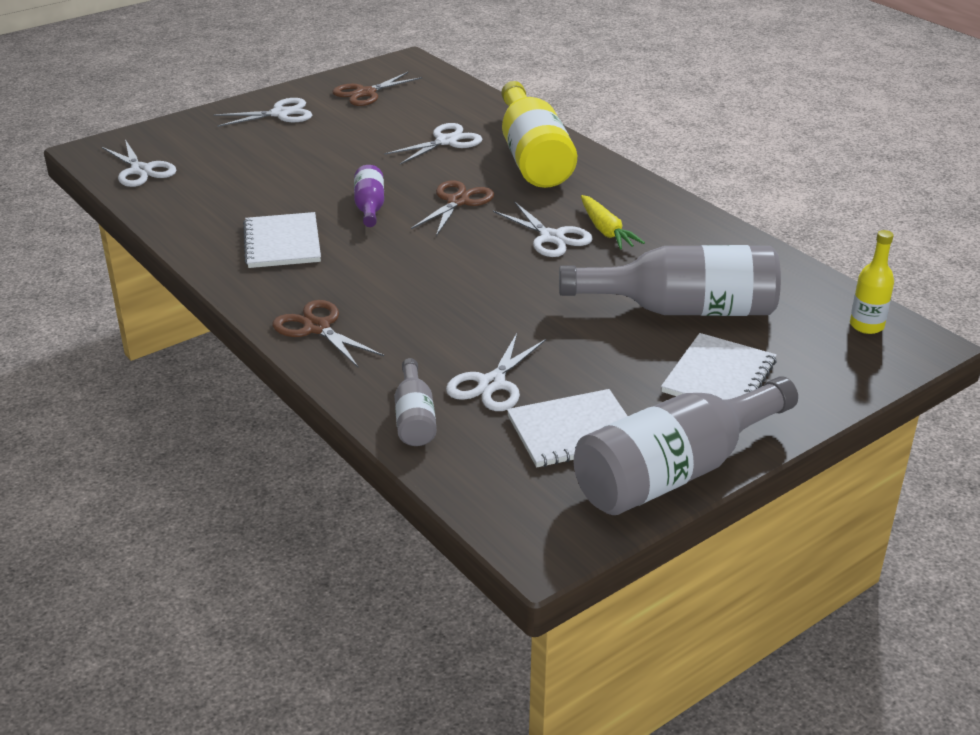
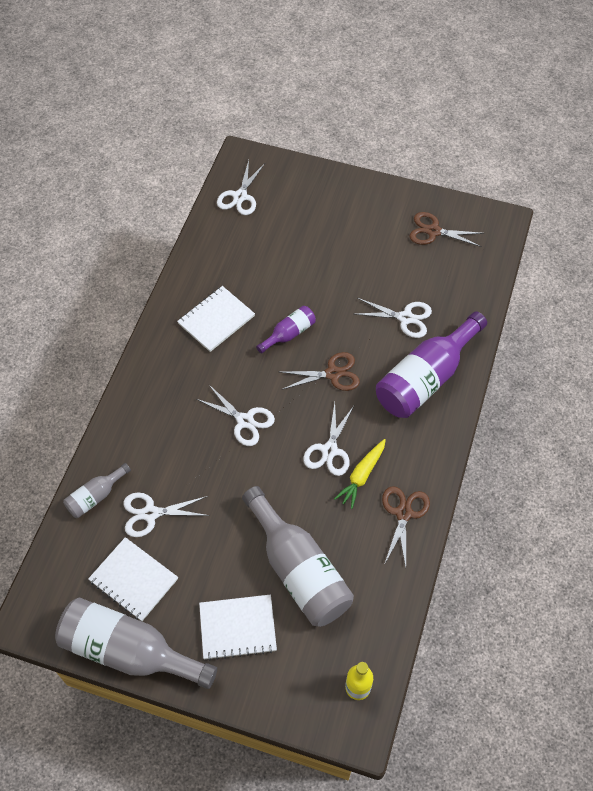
camera: 55 degrees right, 25 degrees up
(280, 114) = (365, 209): white scissors -> white scissors (245, 421)
(317, 328) = (145, 396): brown scissors -> brown scissors (404, 513)
(532, 157) = (425, 378): yellow bottle -> purple bottle

